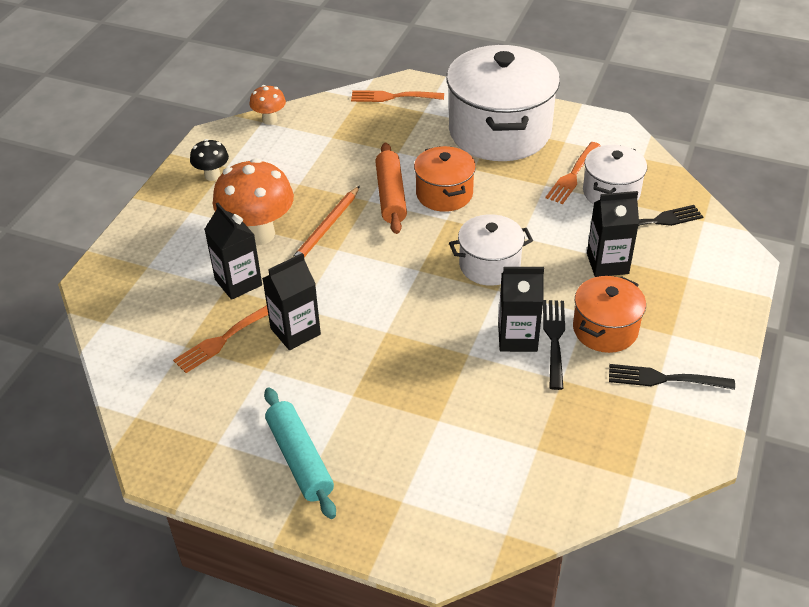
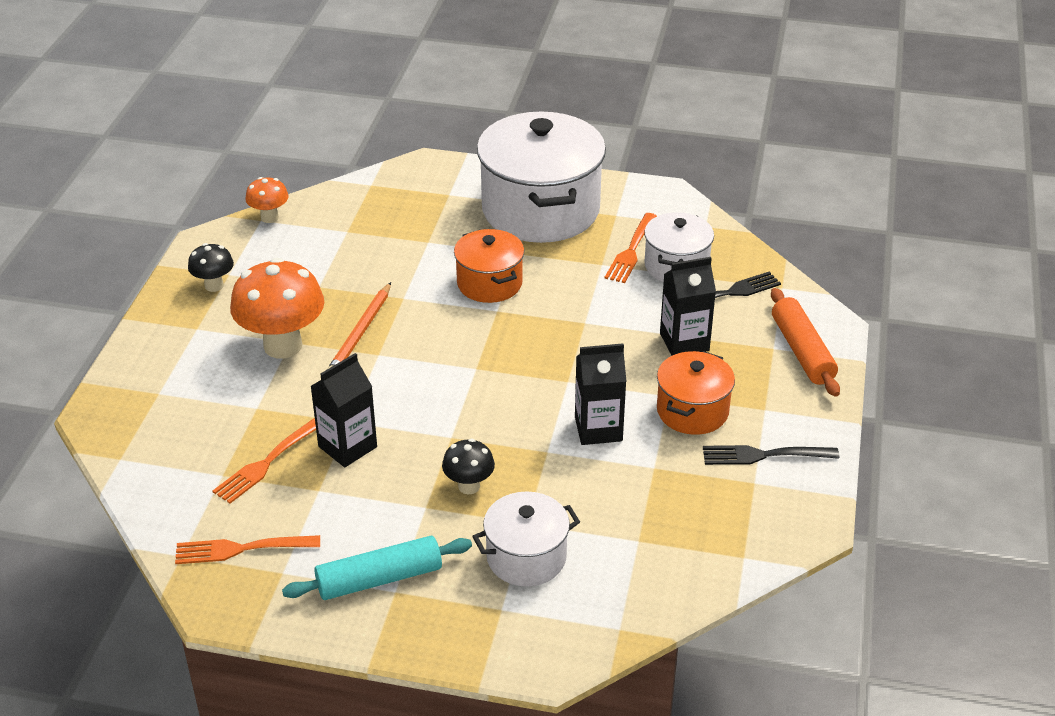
camera: 10 degrees left, 5 degrees down
(238, 282) = (270, 400): black carton -> none
(299, 459) = (379, 579): turquoise rolling pin -> turquoise rolling pin turned 75 degrees counterclockwise
(391, 195) = (428, 290): orange rolling pin -> orange rolling pin (802, 351)
(393, 97) = (410, 180): orange fork -> orange fork (241, 549)
(393, 379) = (469, 486): none -> black mushroom
(489, 265) = (554, 355): white pot -> white pot (526, 557)
(554, 339) = (639, 427): black fork -> none

